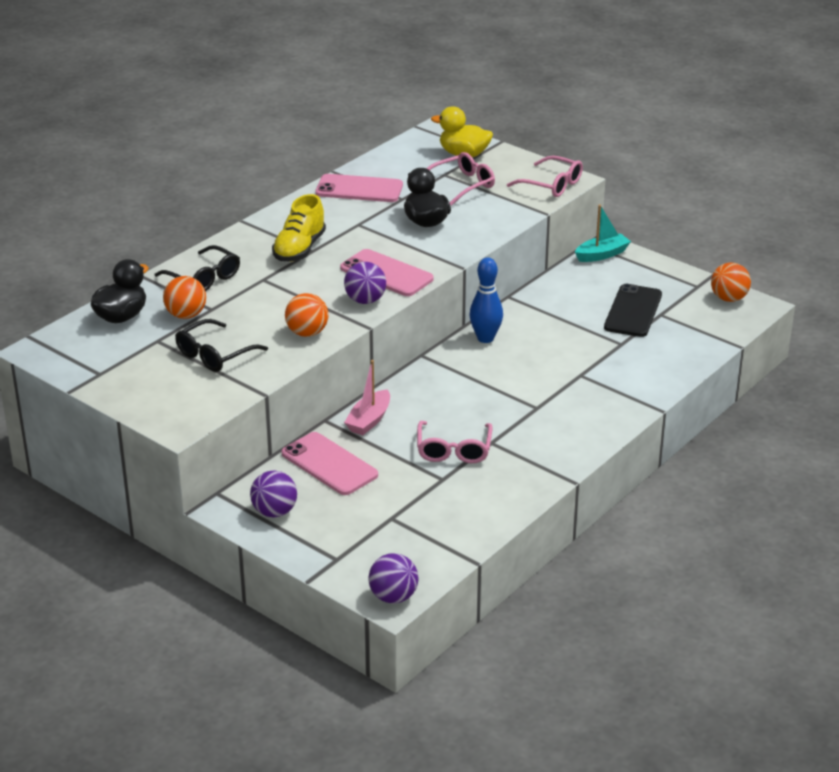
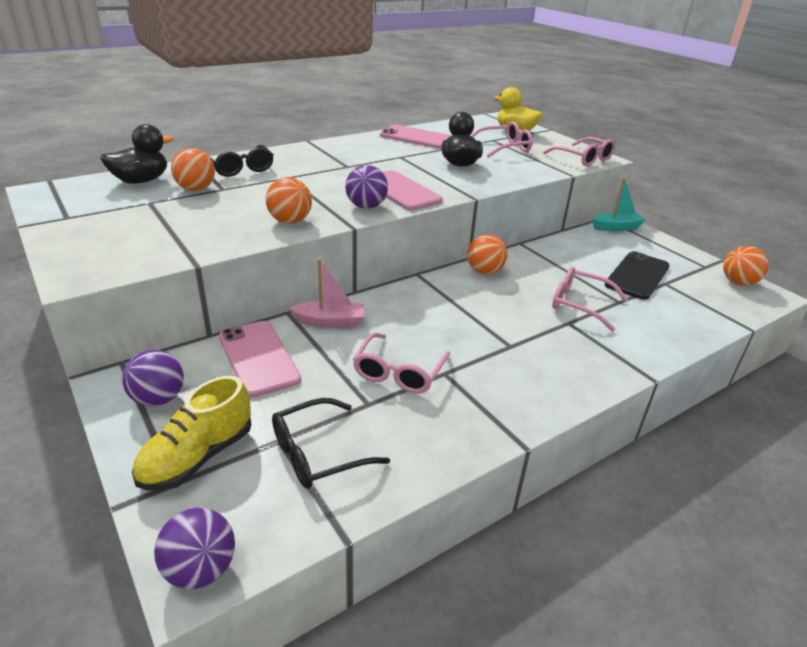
camera: 15 degrees right, 0 degrees up
(215, 354) = (187, 222): black glasses -> black glasses (318, 453)
(299, 249) = (338, 163): yellow shoe -> yellow shoe (197, 457)
(369, 420) = (330, 322): pink boat -> pink boat turned 135 degrees counterclockwise
(485, 338) = (484, 271): blue bowling pin -> orange ball
(586, 354) = (580, 304): none -> pink glasses

